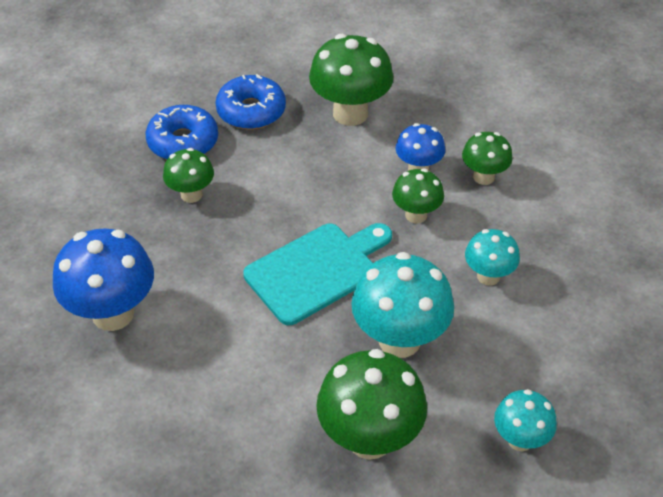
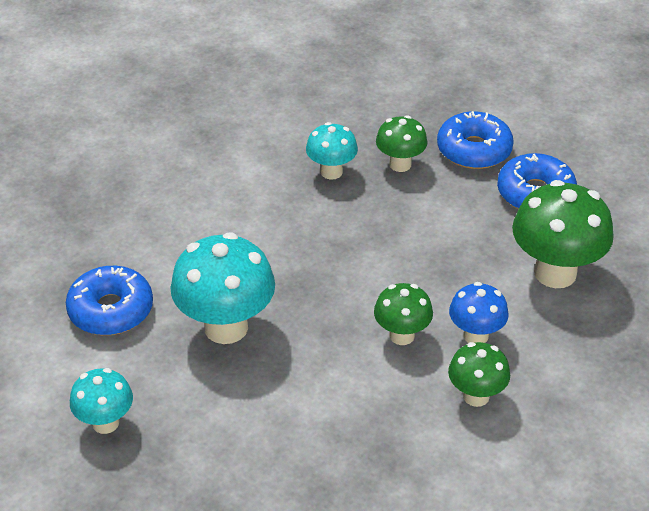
camera: 85 degrees right, 5 degrees down
(113, 314) = (246, 135): blue mushroom -> none
(316, 270) = (311, 261): turquoise cutting board -> none
(369, 438) = (111, 310): green mushroom -> blue donut
(488, 276) = (318, 399): turquoise mushroom -> turquoise mushroom (331, 172)

